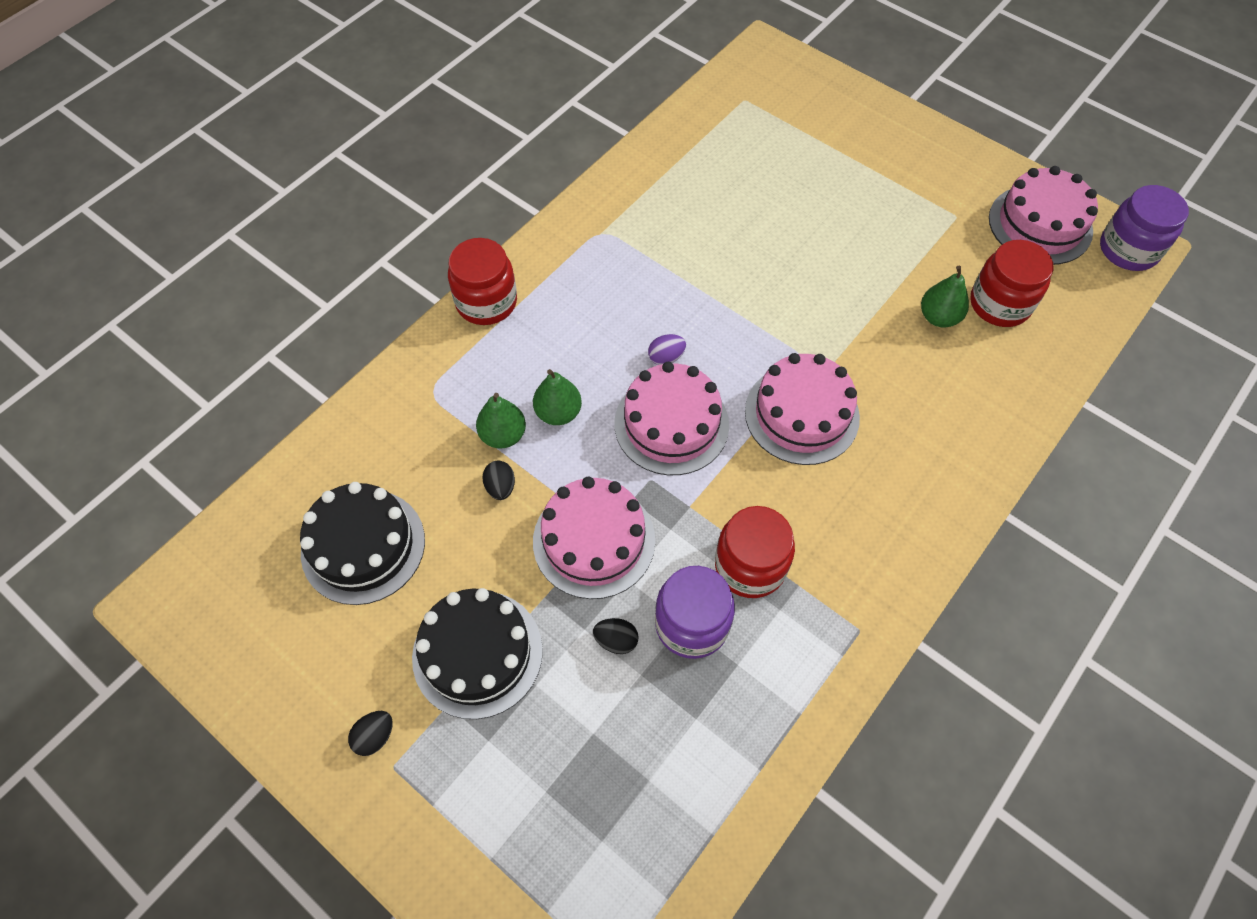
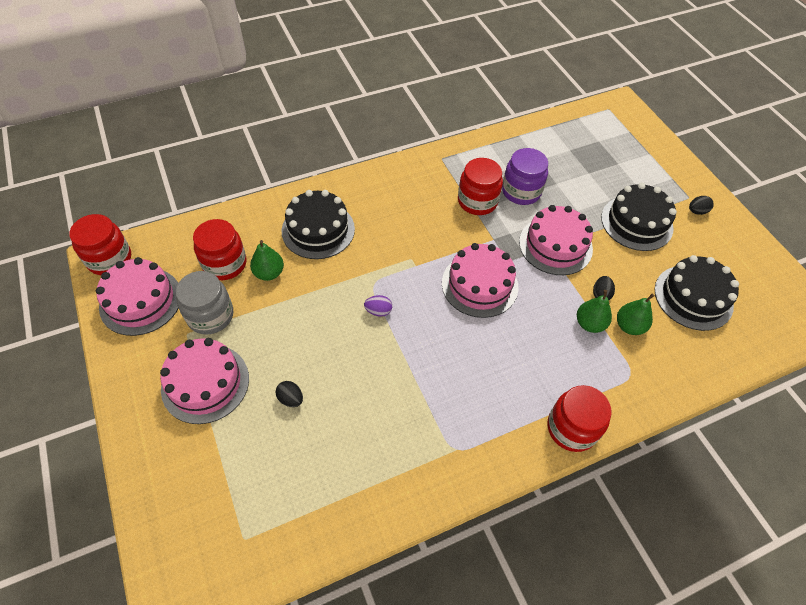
camera: 155 degrees left, 5 degrees down
(558, 413) = (548, 322): green pear -> green pear (629, 326)
(616, 640) = (562, 200): black egg -> black egg (291, 399)
(666, 357) = (460, 326): purple egg -> purple egg (378, 311)
(802, 414) = (398, 256): pink cake -> pink cake (205, 383)
(935, 403) = (318, 230): none -> black cake
(952, 243) = (210, 316): none -> grey jar
(1128, 250) = (109, 259): purple jar -> red jar

